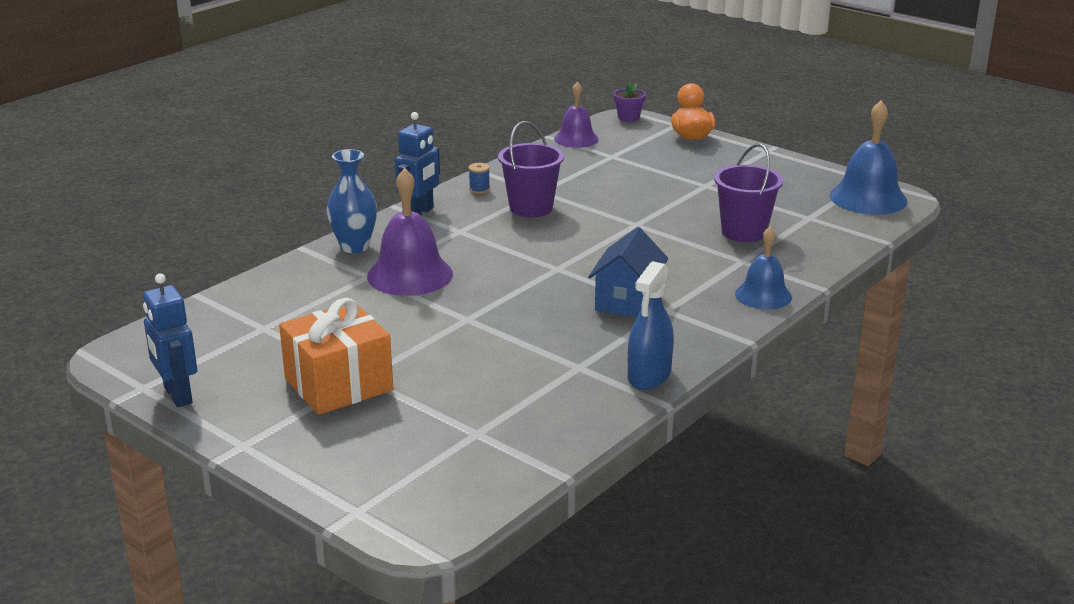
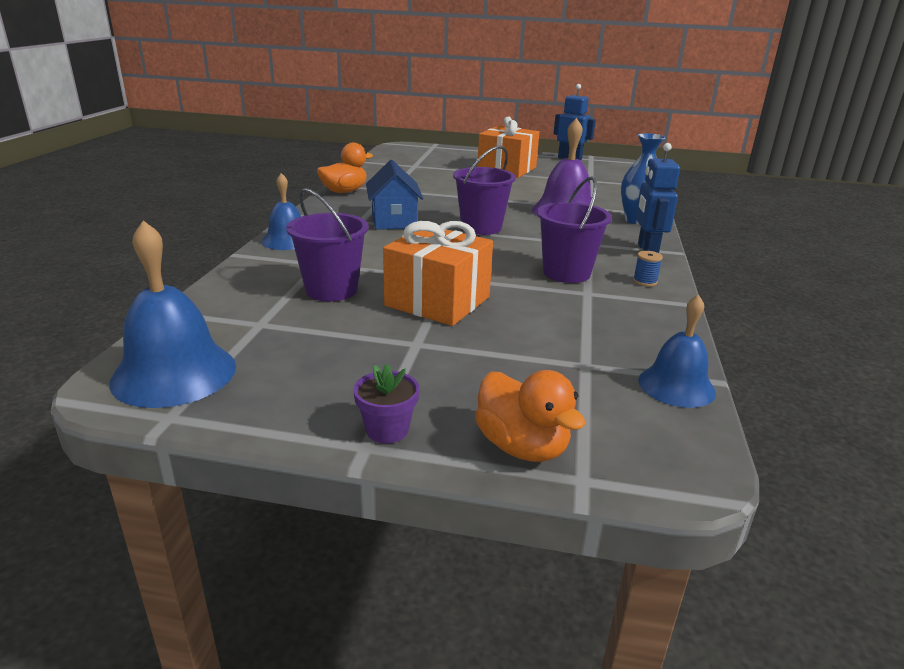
camera: 150 degrees right, 0 degrees up
(539, 271) = (481, 227): none -> purple bucket
(576, 139) = (676, 386): purple bell -> blue bell
(628, 117) = (683, 473): purple flower pot -> purple flower pot (387, 430)
(649, 375) = (344, 191): blue spray bottle -> orange duck
(665, 207) = (437, 301): none -> orange gift

